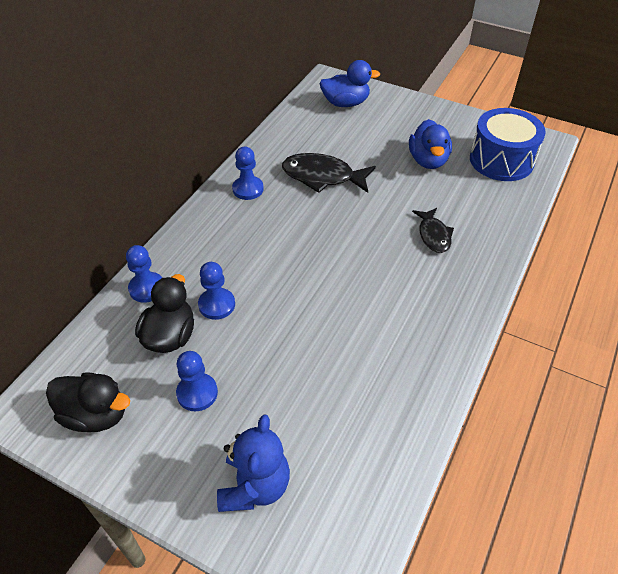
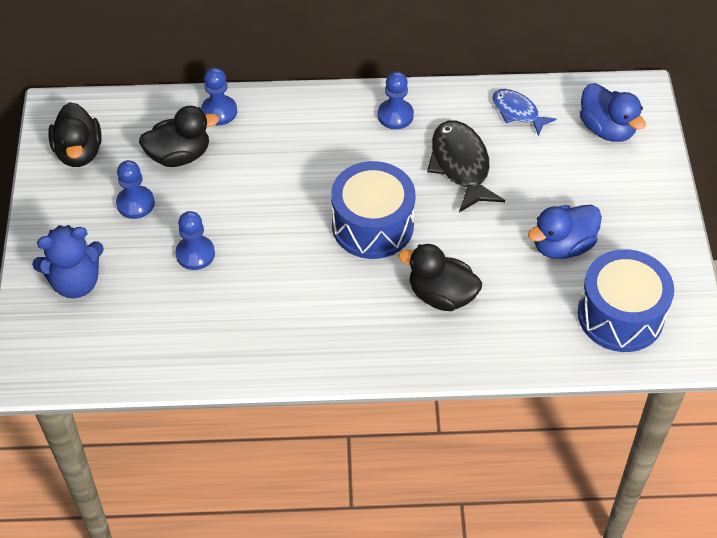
camera: 60 degrees right, 5 degrees up
(217, 305) = (233, 168): blue pawn -> blue pawn (195, 254)
(298, 132) = (517, 112): none -> blue fish
(342, 244) = (372, 225): none -> blue drum
(433, 235) = (441, 295): black fish -> black duck

